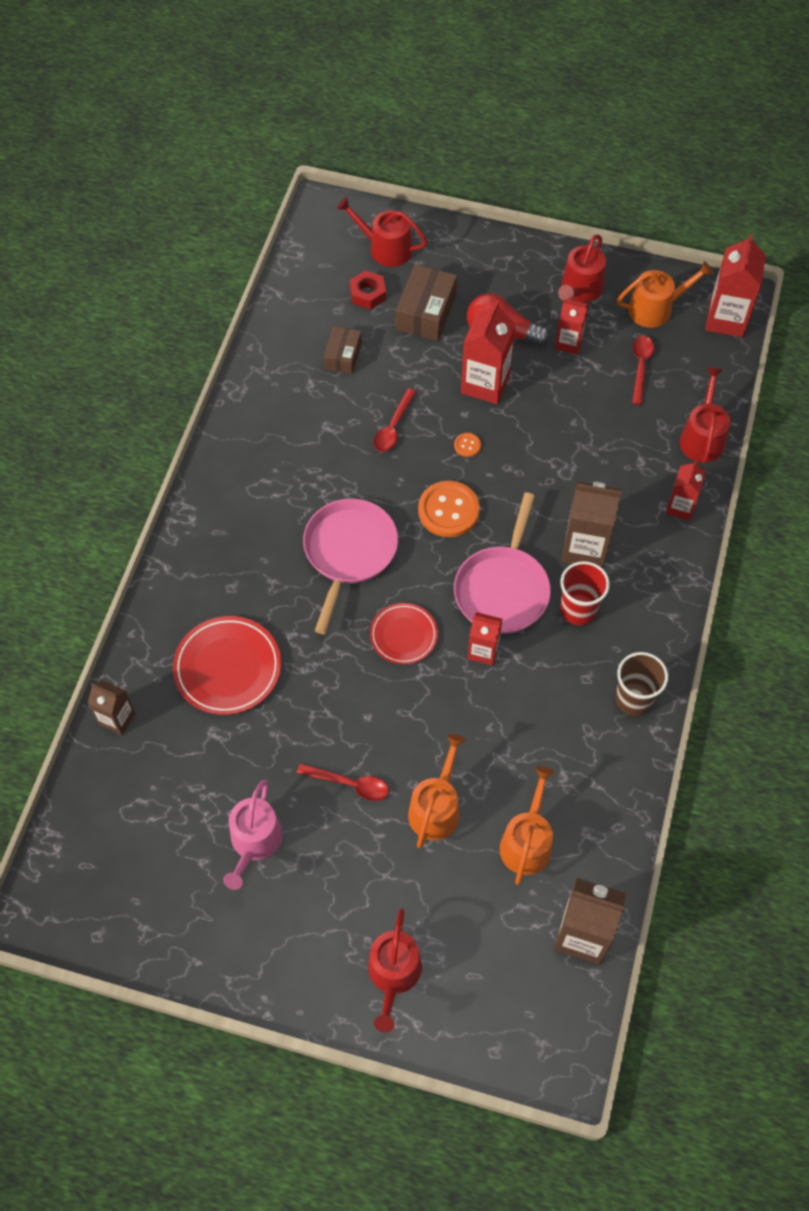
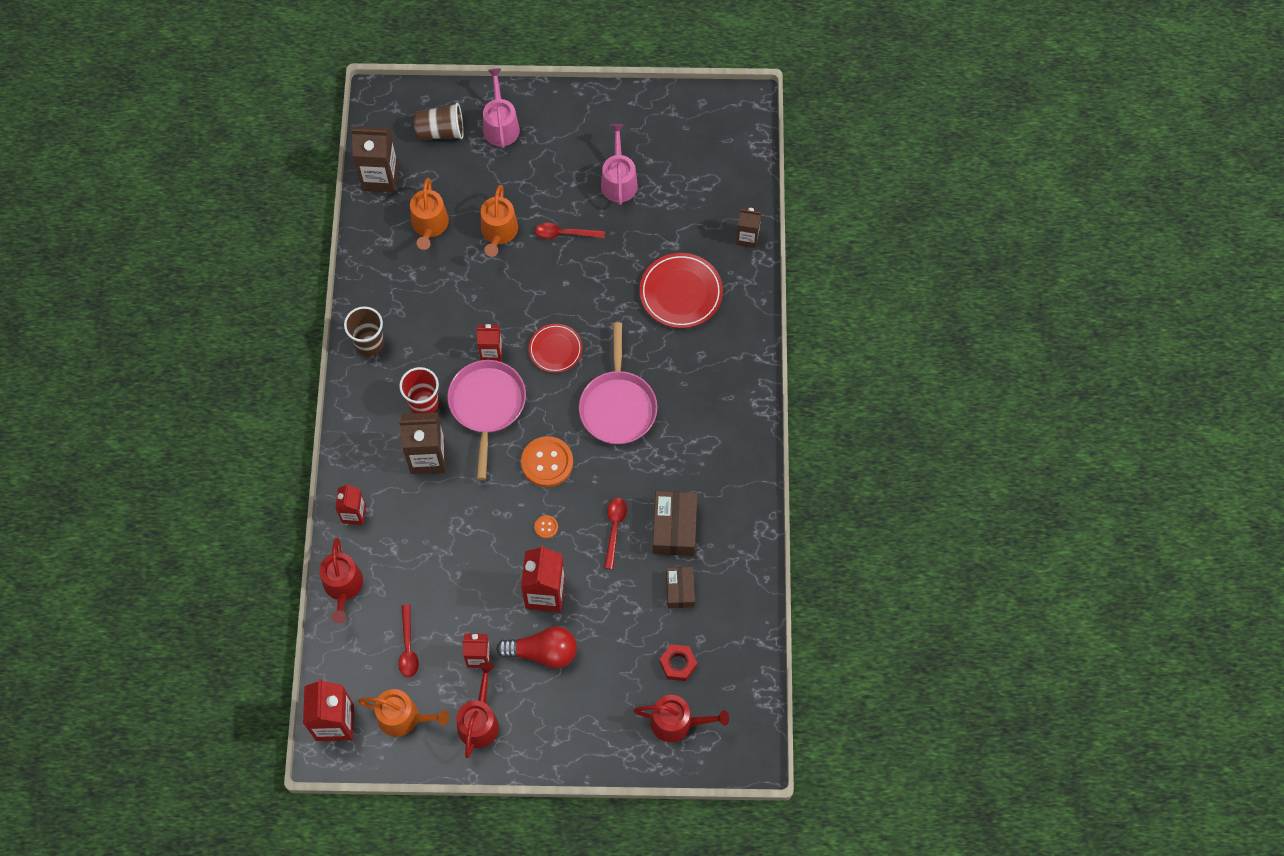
camera: 165 degrees right, 5 degrees up
(393, 974) = (500, 125): red watering can -> pink watering can
(426, 312) = (618, 657): brown box -> brown box (674, 528)
(482, 987) = (441, 131): none -> brown cup
(655, 309) = (403, 717): orange watering can -> orange watering can turned 135 degrees counterclockwise

